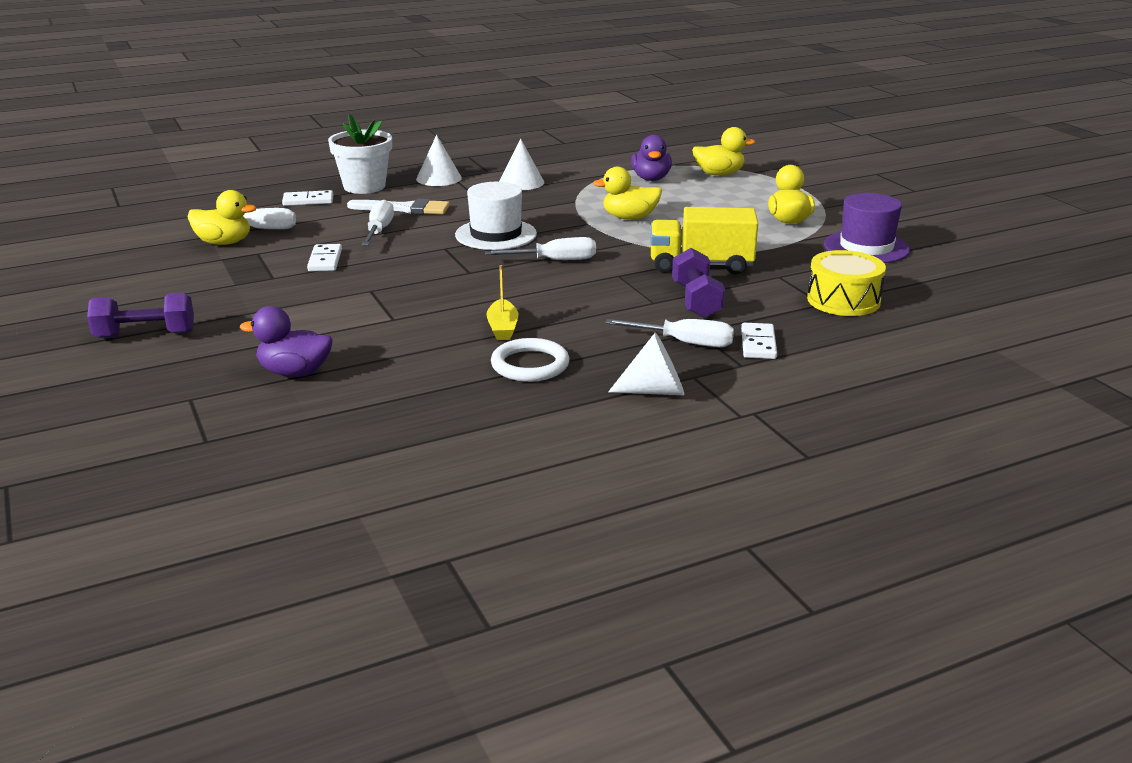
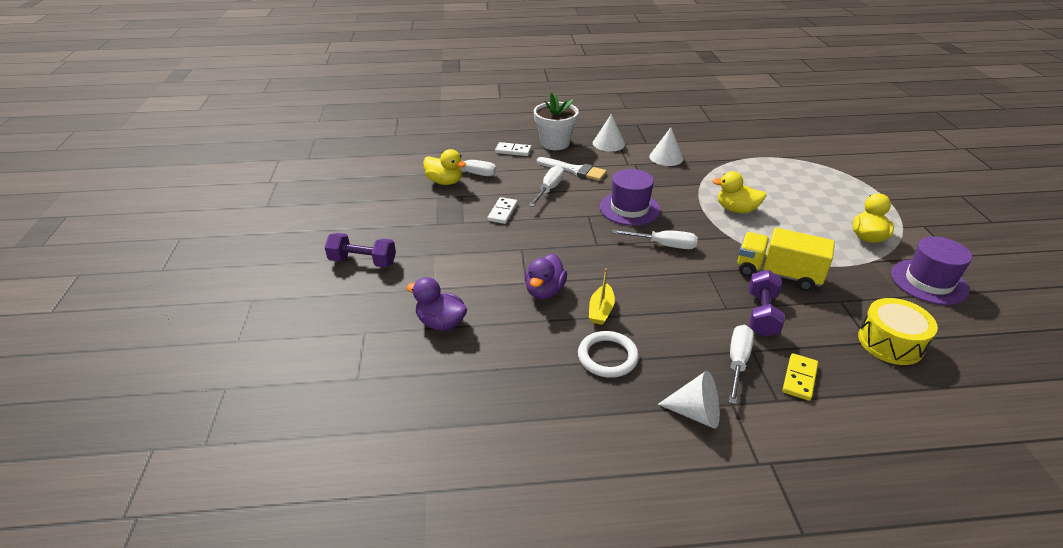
camera: 20 degrees right, 10 degrees up
(495, 234) = (629, 208): white hat -> purple hat
(651, 179) = (766, 170): purple duck -> purple duck (545, 291)
(685, 343) = (737, 362): white screwdriver -> white screwdriver turned 105 degrees counterclockwise
(719, 174) = (823, 174): yellow duck -> none
(758, 344) = (799, 378): white domino -> yellow domino

